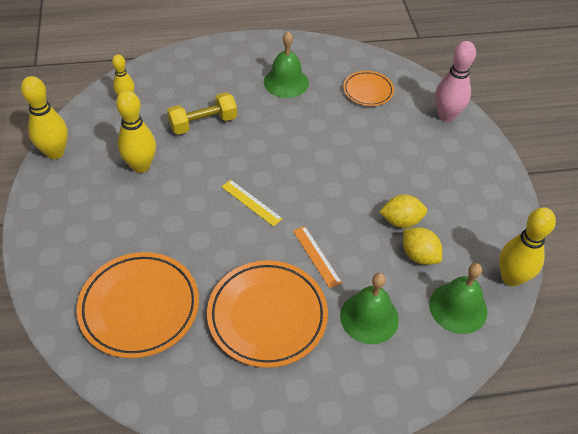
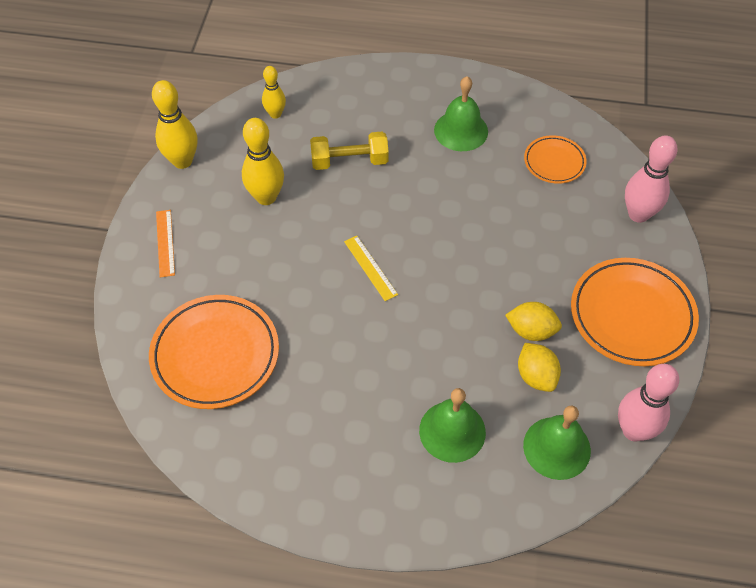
camera: 20 degrees right, 5 degrees up
(267, 316) = (343, 399): orange plate -> orange plate (632, 315)
(316, 256) = (420, 347): orange ruler -> orange ruler (165, 243)
(511, 278) = (634, 430): yellow bowling pin -> pink bowling pin

